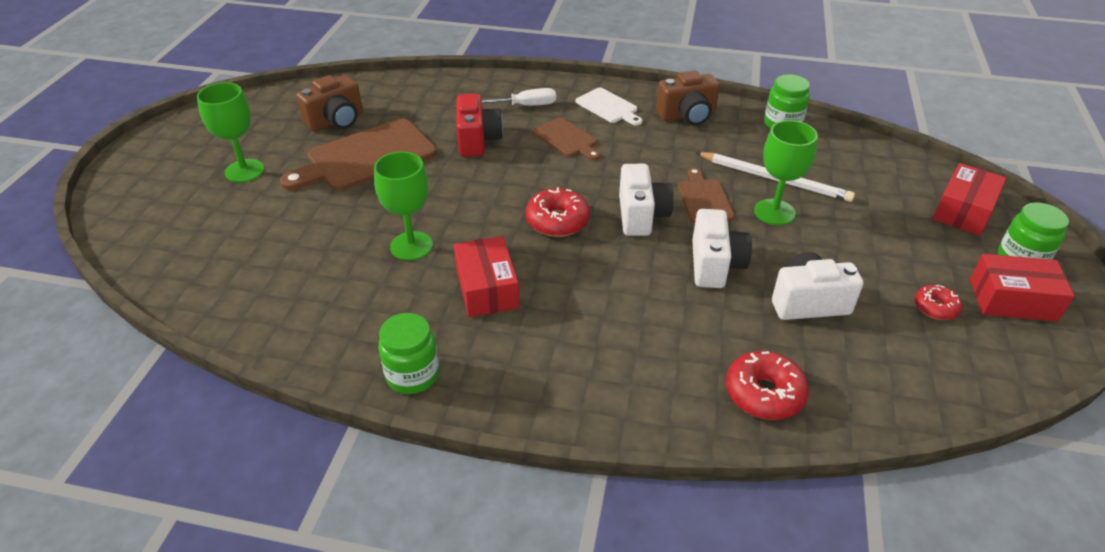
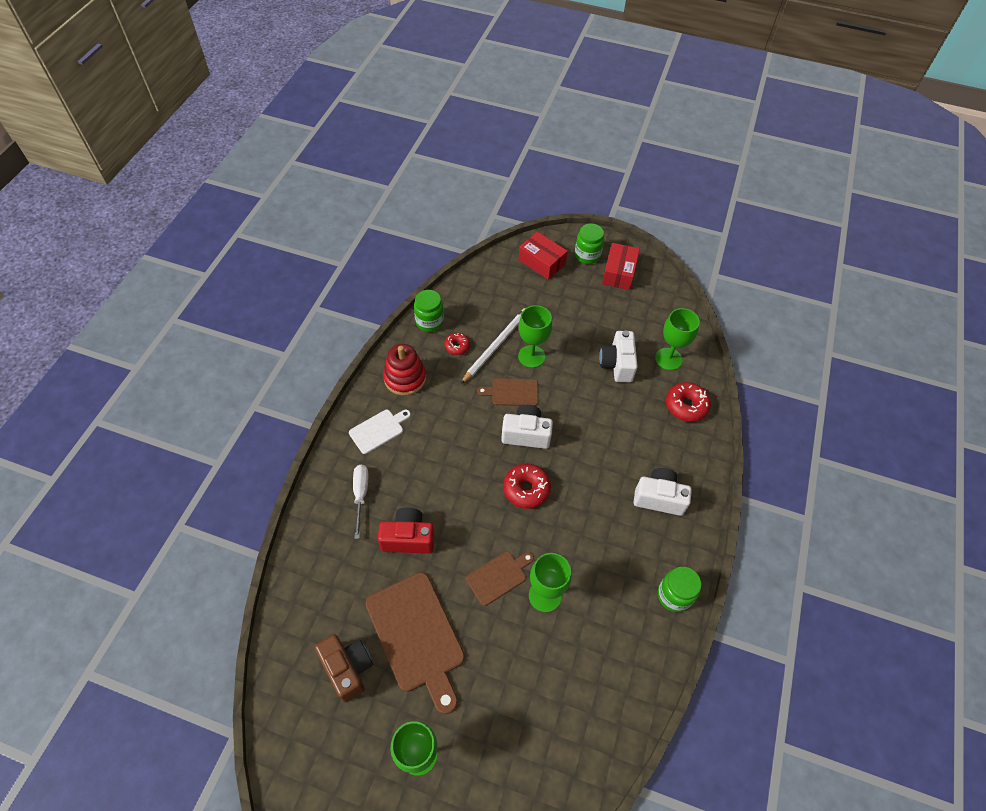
camera: 85 degrees left, 15 degrees up
(487, 288) = (595, 543): red box -> none
(567, 139) = (420, 468): brown cutting board -> brown cutting board (498, 576)
(687, 116) = (405, 378): brown camera -> red stacking toy
(715, 265) = (581, 403): white camera -> white camera (659, 498)
(856, 369) = (668, 359): none -> green goblet
(935, 308) = (623, 307): red donut -> red donut (457, 346)

